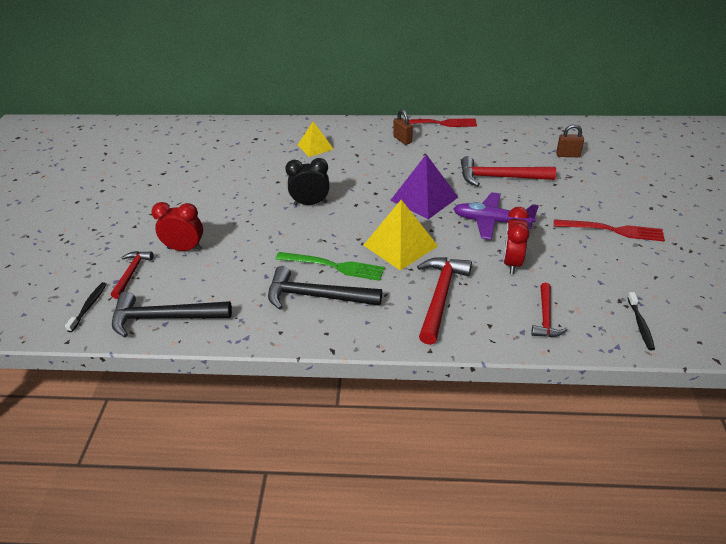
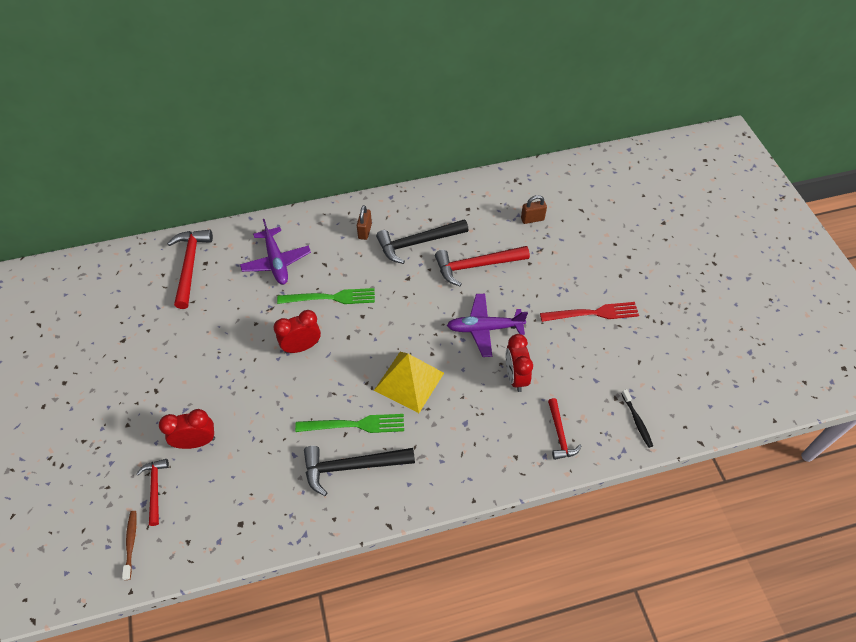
camera: 20 degrees left, 15 degrees up
(89, 306) = (131, 543): black toothbrush -> brown toothbrush
(164, 318) = (215, 534): black hammer -> black hammer (418, 243)
(310, 203) = (301, 347): black clock -> red clock
(315, 147) = (276, 262): yellow pyramid -> purple plane
(352, 176) = (331, 298): none -> green fork
(402, 140) = (365, 231): brown padlock -> brown padlock turned 60 degrees clockwise
(424, 198) = (412, 312): purple pyramid -> none
(438, 123) = (394, 198): red fork -> none
(440, 296) = (464, 435): red hammer -> red hammer (190, 265)

